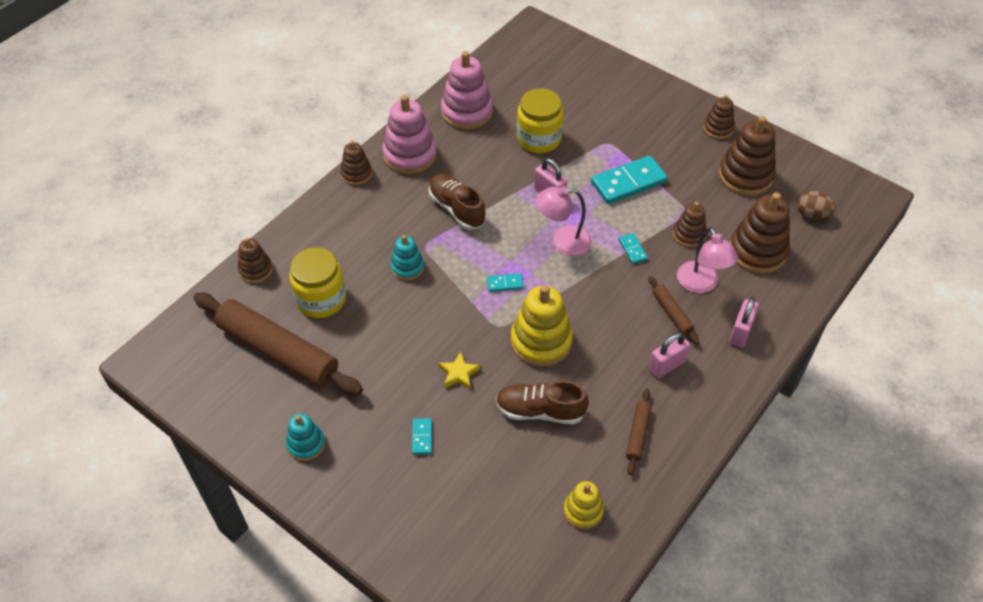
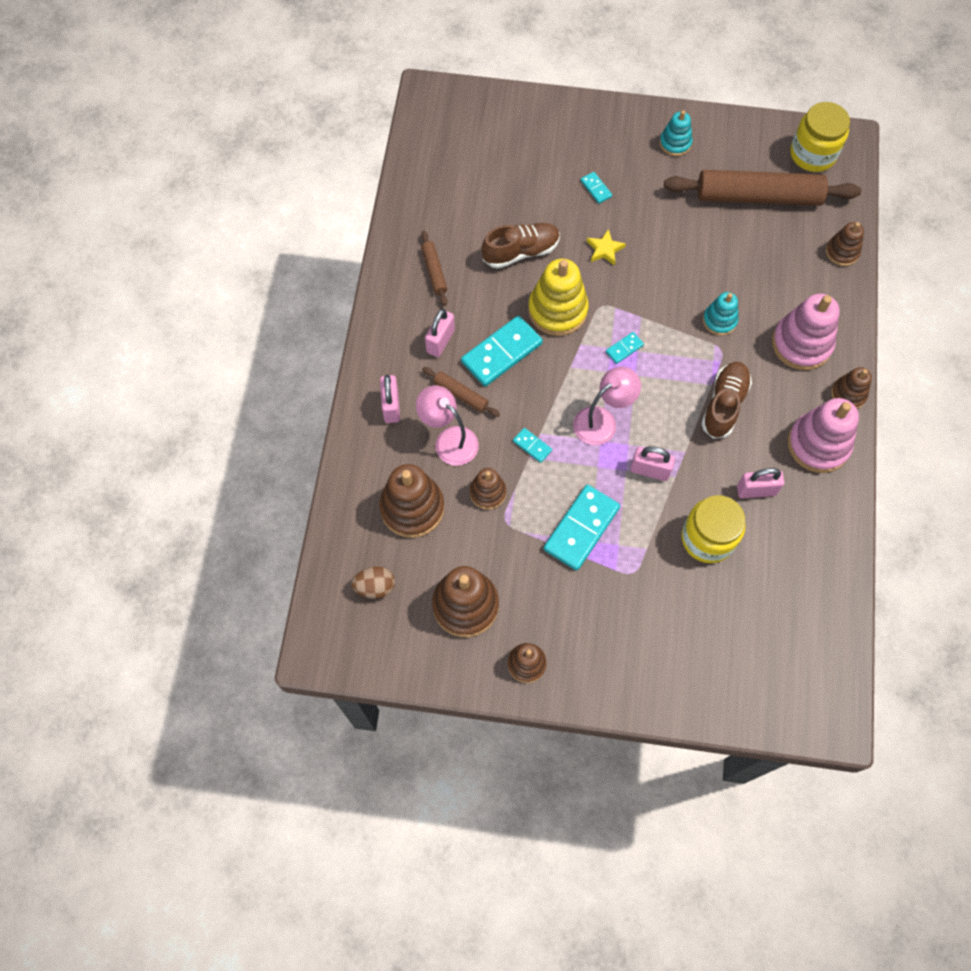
camera: 150 degrees right, 15 degrees up
(321, 299) = (765, 254): yellow jar -> yellow jar (812, 154)
(457, 209) = (724, 405): brown shoe -> brown shoe turned 90 degrees counterclockwise
(467, 112) = (808, 535): pink stacking toy -> pink stacking toy (801, 344)
(480, 149) = (756, 490): none -> pink padlock
(583, 511) = (444, 196): yellow stacking toy -> none
(615, 330) = (501, 352): none -> turquoise domino

